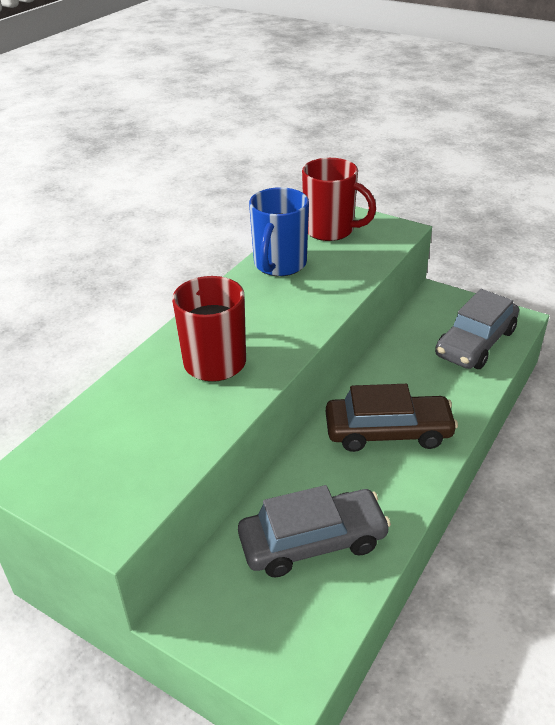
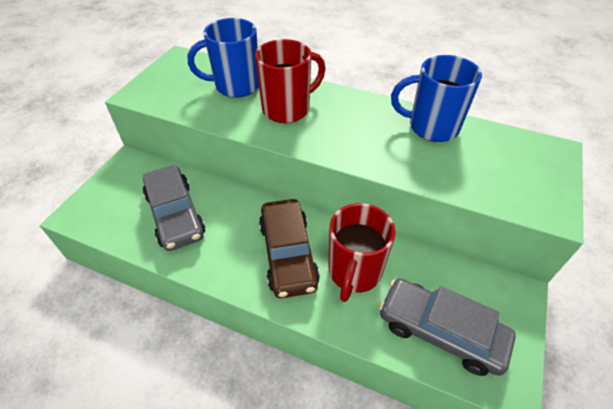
camera: 80 degrees right, 10 degrees up
(140, 408) = (235, 86): none -> blue mug
(330, 230) = (513, 155): red mug -> red mug (354, 272)

